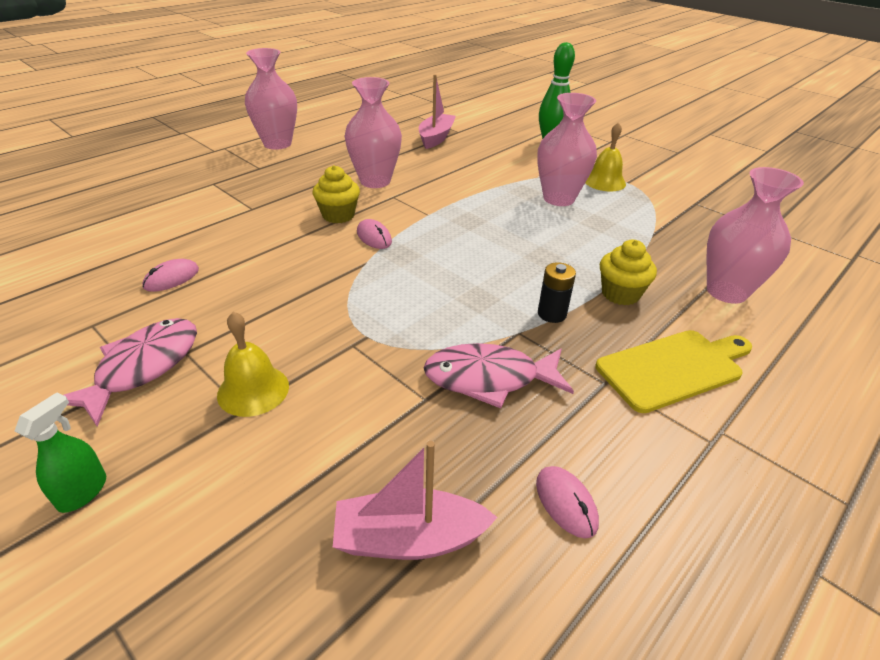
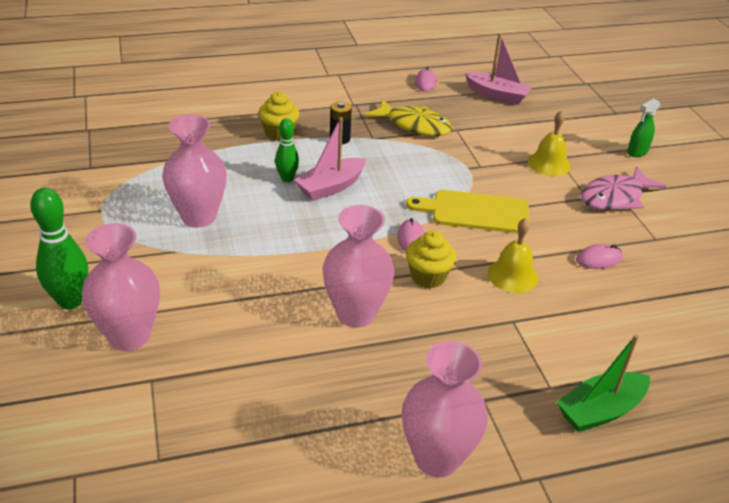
camera: 150 degrees left, 0 degrees up
(173, 182) = (600, 411): none -> green boat
(436, 138) = (199, 376): pink boat -> pink boat (331, 187)
(489, 378) = (414, 125): pink fish -> yellow fish
(540, 249) = (287, 178): none -> green bowling pin
(604, 181) = (121, 219): yellow bell -> yellow bell (512, 275)
(673, 368) = (311, 96): yellow cutting board -> yellow cutting board (475, 212)
(726, 291) = (210, 111): pink vase -> pink vase (129, 336)

